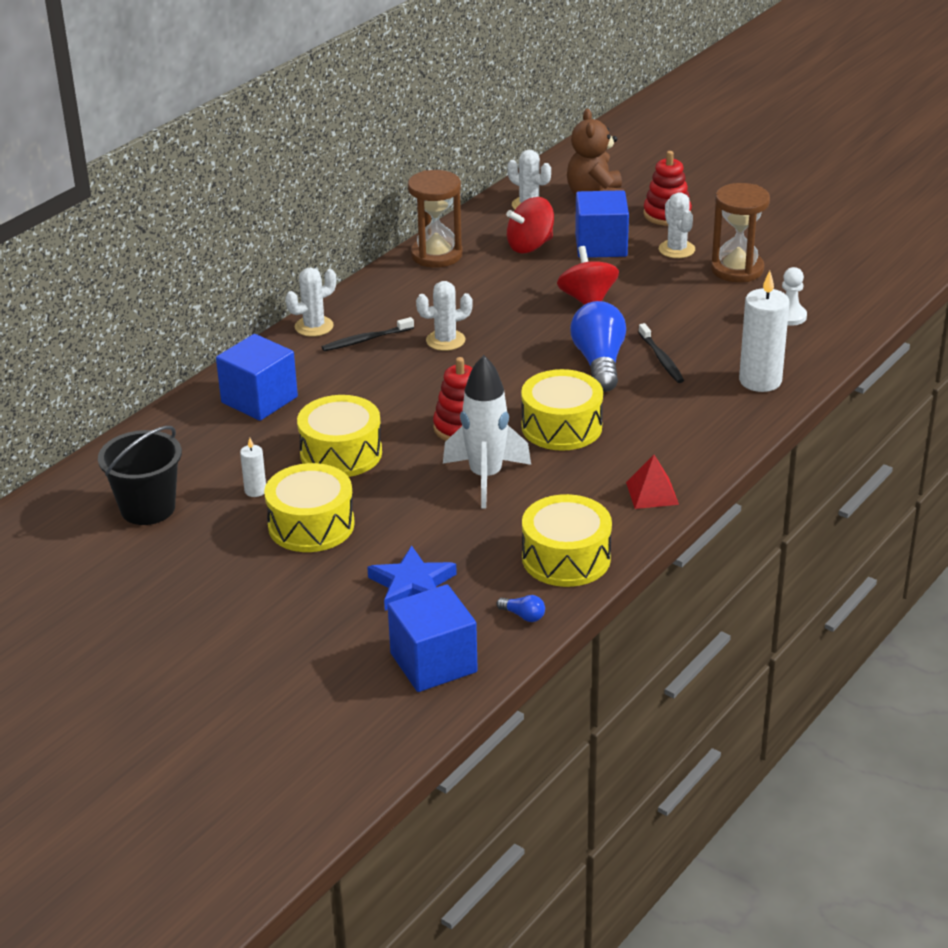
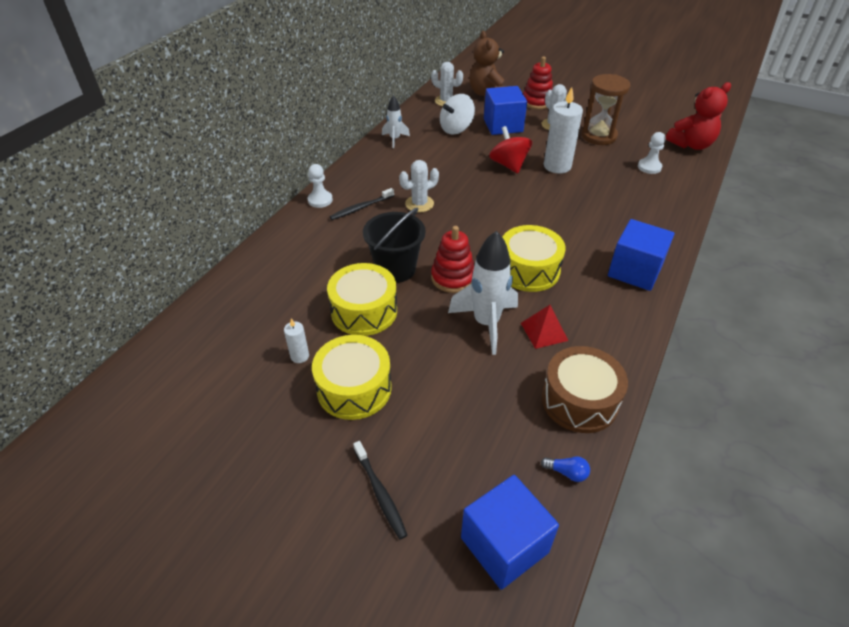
camera: 10 degrees left, 10 degrees up
(148, 508) = (208, 385): black bucket -> black bucket (395, 269)
(259, 400) = (289, 266): blue cube -> blue cube (634, 271)
(314, 326) = (320, 200): white cactus -> white pawn
(412, 585) = (458, 447): blue star -> none
(436, 255) = (395, 139): brown hourglass -> white rocket
(530, 246) = (456, 129): red spinning top -> white spinning top
(566, 558) = (579, 400): yellow drum -> brown drum
(599, 362) = (535, 213): blue light bulb -> none
(652, 493) = (621, 325): red pyramid -> red pyramid (544, 331)
(661, 359) = (578, 206): black toothbrush -> black toothbrush (380, 493)
(760, 381) = (654, 218): white candle -> white candle (557, 166)
(870, 290) = (691, 145): none -> red teddy bear

